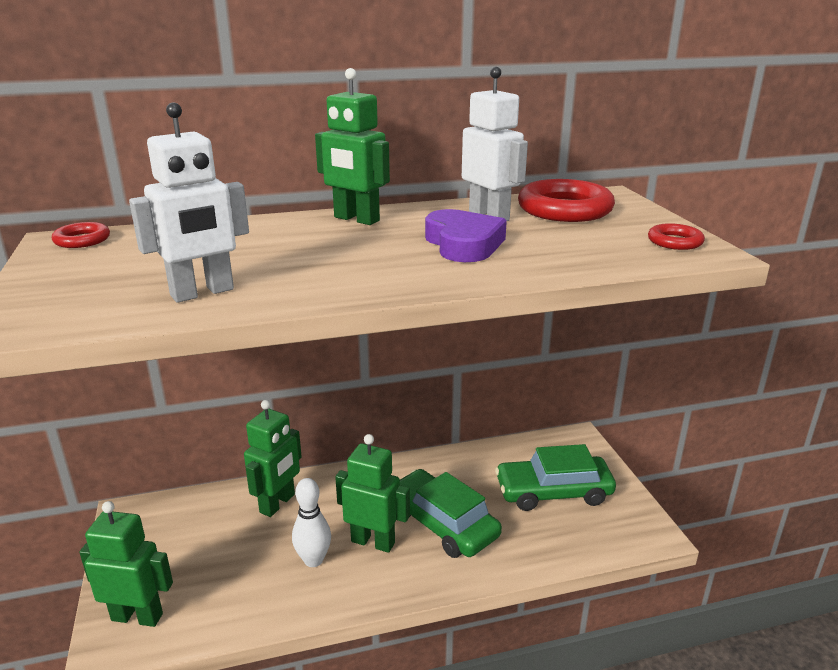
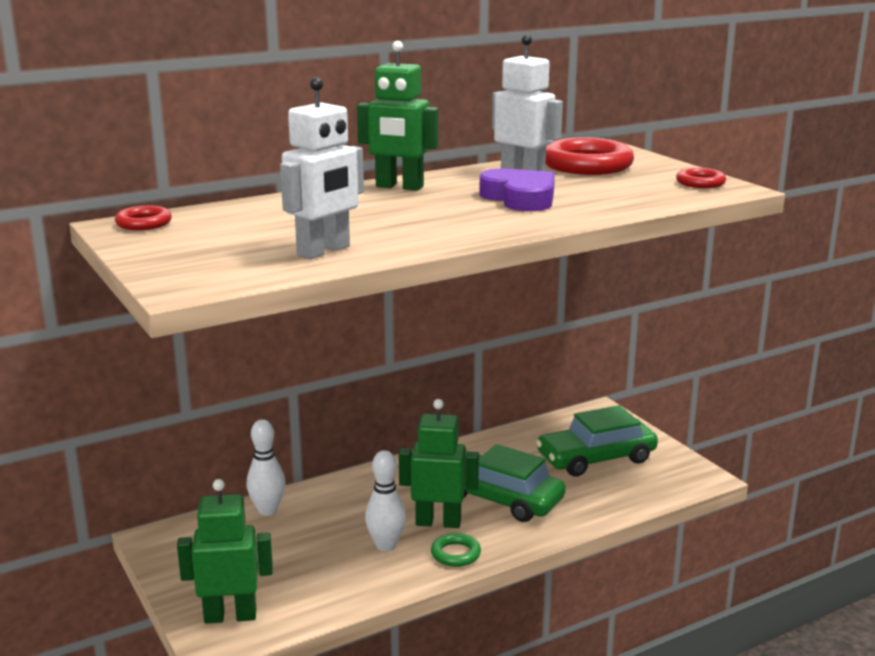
camera: 15 degrees left, 5 degrees down
(233, 499) = (267, 510): none -> white bowling pin
(278, 503) = (319, 507): green robot -> none
(371, 584) = (455, 554): none -> green ring

